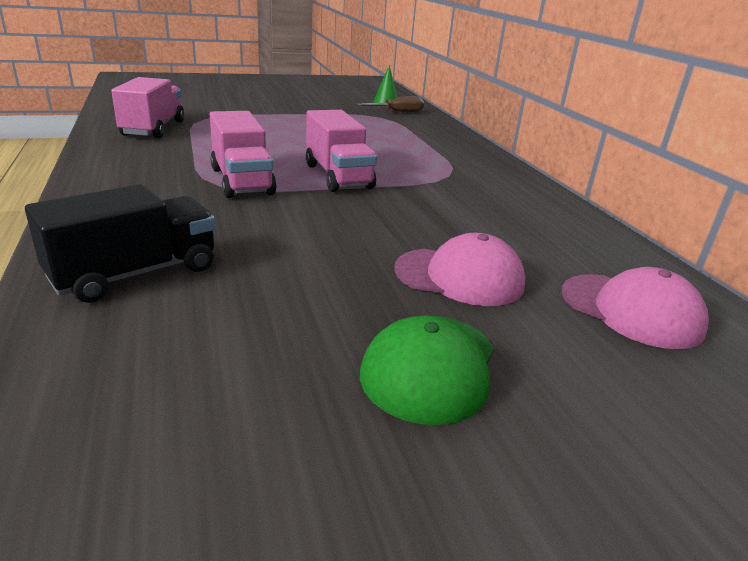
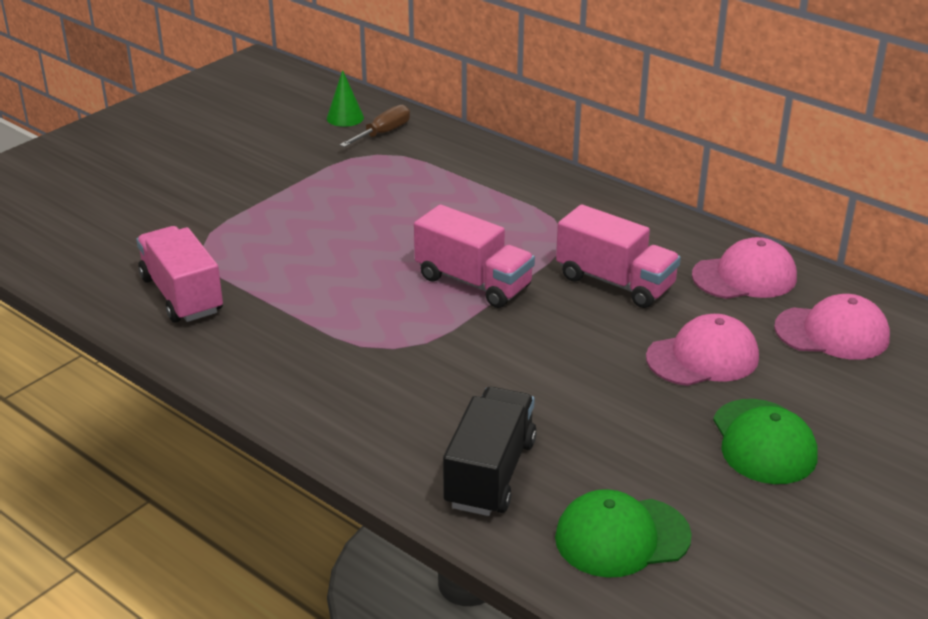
camera: 30 degrees left, 5 degrees up
(142, 376) = (621, 537): none -> green cap
(242, 181) = (403, 332): pink truck -> pink truck (615, 282)
(578, 243) = (744, 277): none -> pink cap

